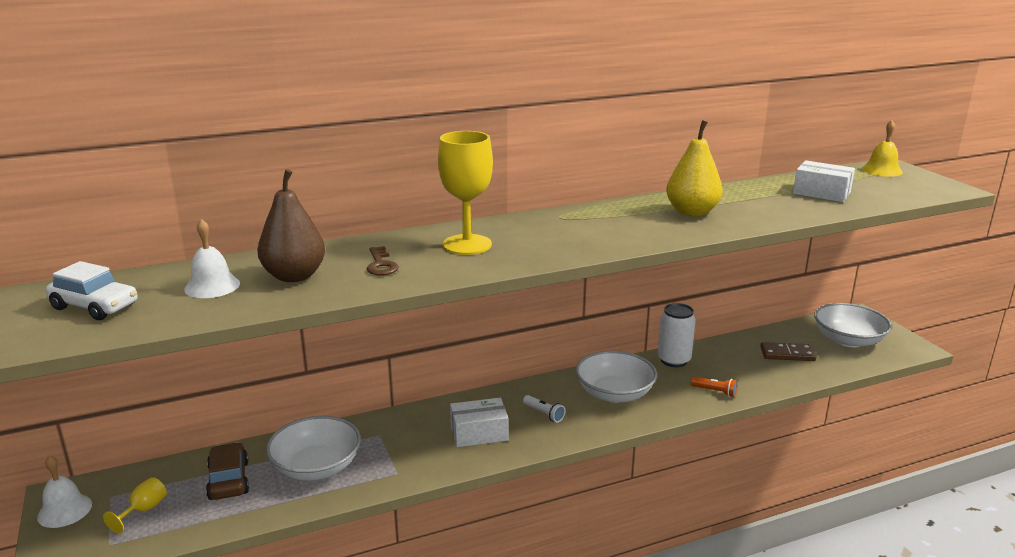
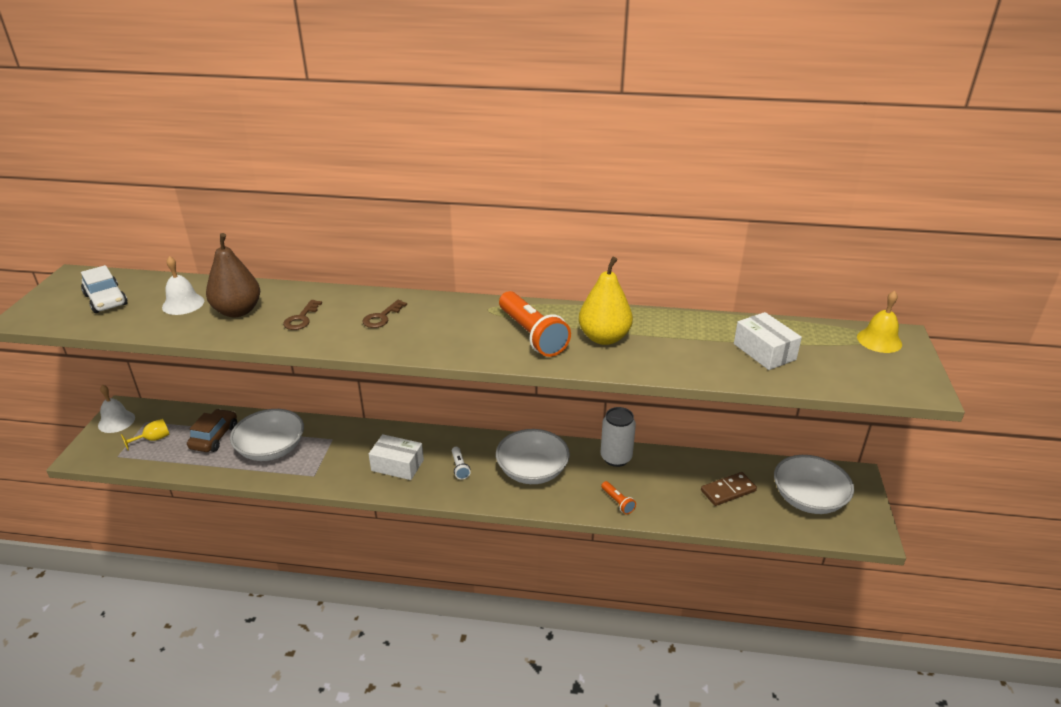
camera: 30 degrees right, 10 degrees up
(467, 245) = (382, 317): yellow goblet -> brown key
(629, 224) = (532, 335): none -> orange flashlight
(787, 354) = (728, 490): brown domino -> brown domino turned 60 degrees counterclockwise

